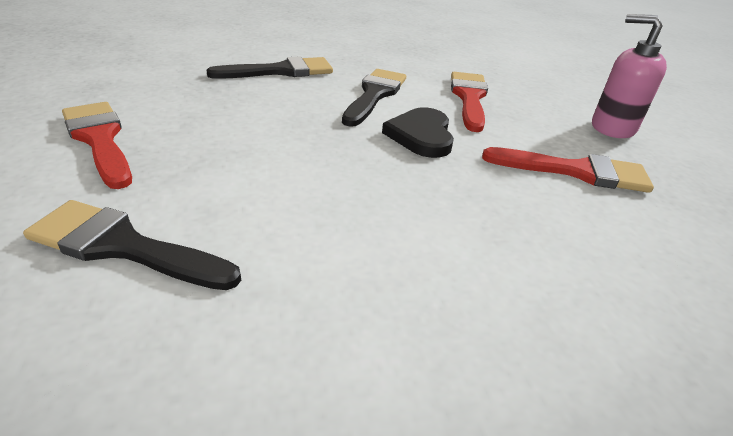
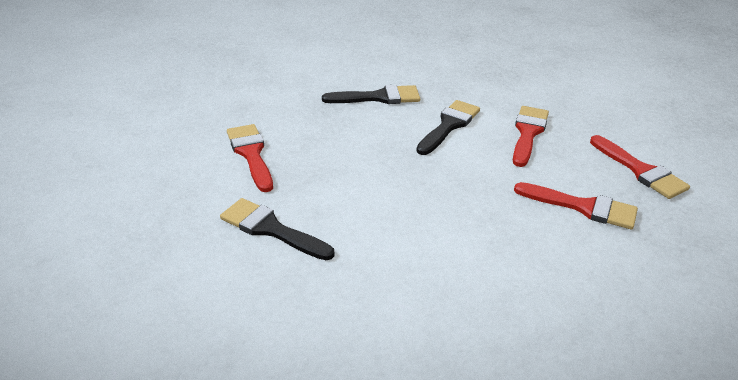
camera: 15 degrees right, 0 degrees up
(421, 135) = (474, 167): black heart -> none
(612, 128) = (640, 171): pink soap dispenser -> red brush

